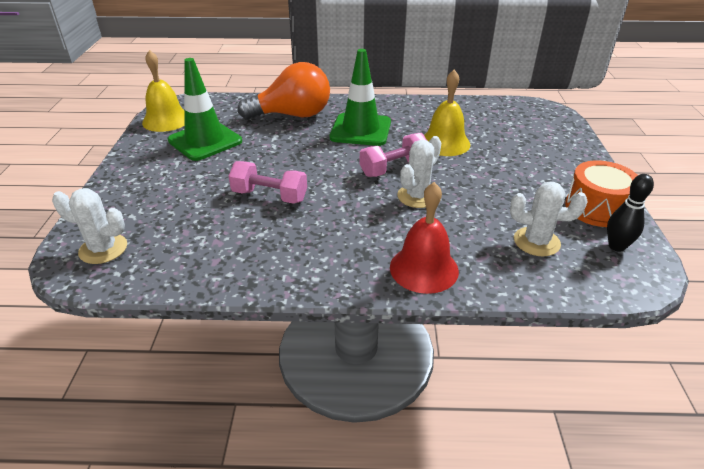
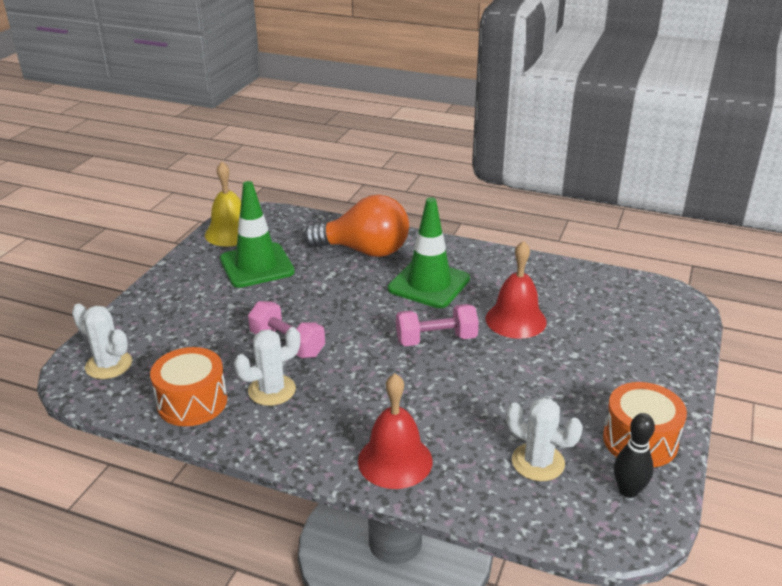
camera: 20 degrees right, 5 degrees down
(208, 263) = (192, 402): none -> orange drum
(417, 196) = (441, 379): white cactus -> white cactus (272, 390)
(445, 143) = (515, 320): yellow bell -> red bell

